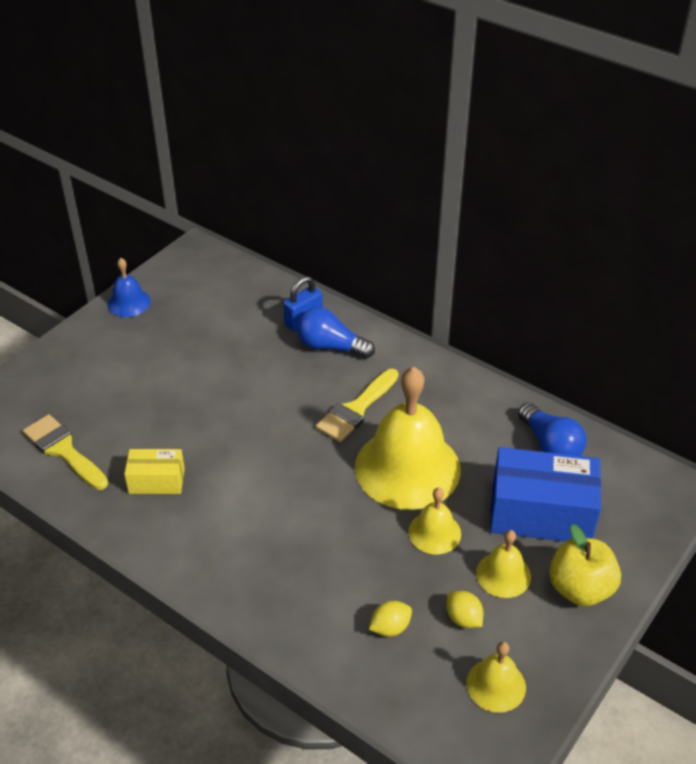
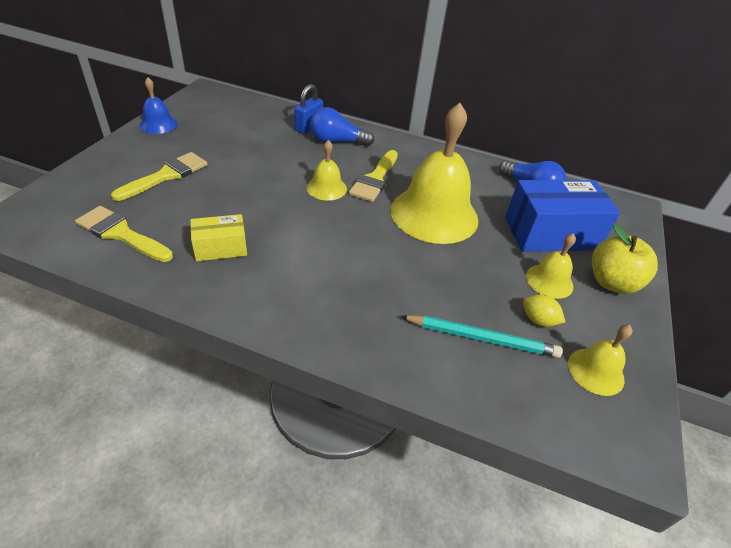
camera: 20 degrees left, 0 degrees up
(123, 379) = (167, 175): none -> yellow brush
(390, 628) = (482, 338): yellow lemon -> turquoise pencil
(434, 532) = (479, 257): yellow bell -> yellow bell (326, 188)

